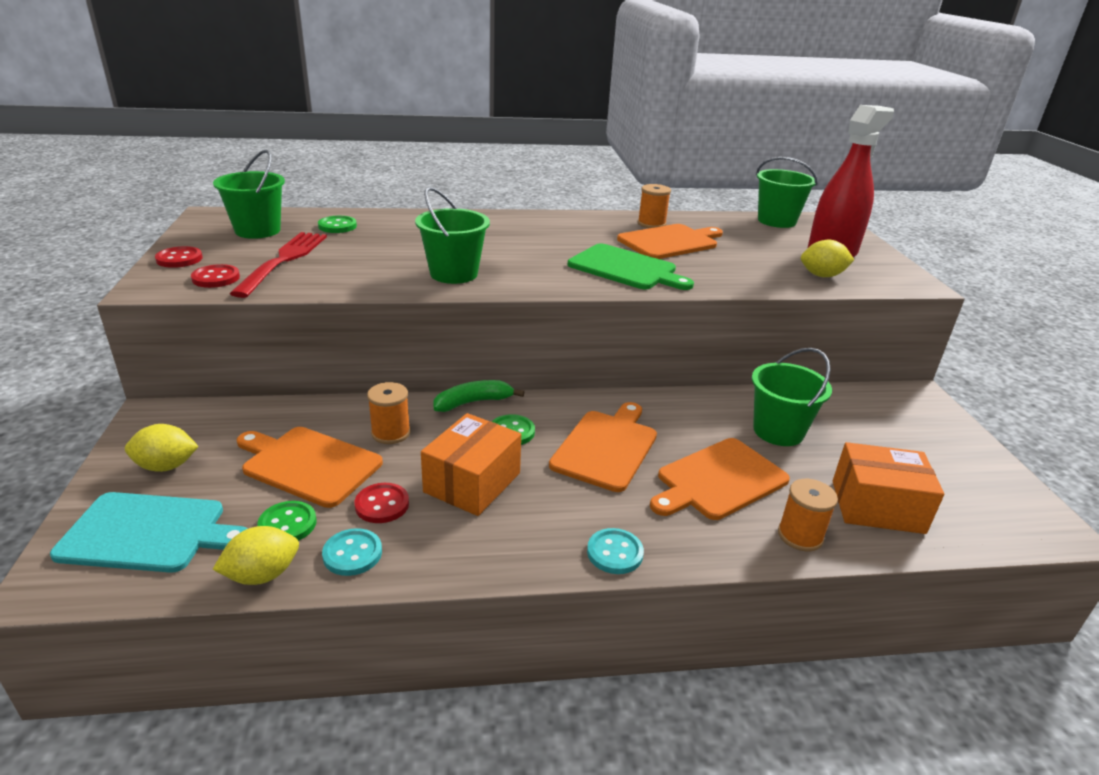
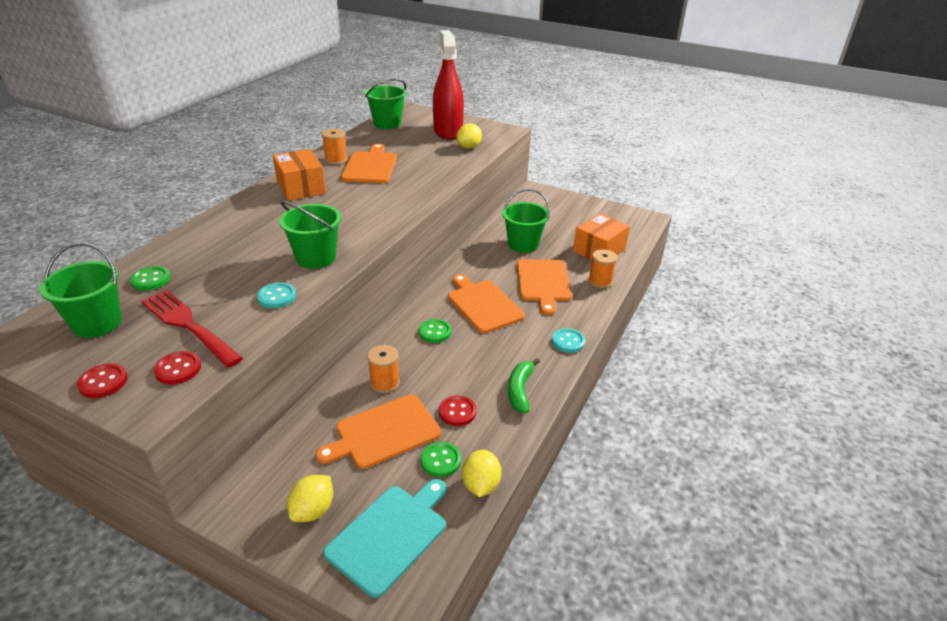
camera: 55 degrees left, 5 degrees up
(352, 554) = (492, 439): turquoise button -> turquoise button (276, 297)
(472, 482) = (469, 367): orange box -> orange box (301, 187)
(473, 402) = (387, 334): green banana -> green banana (520, 390)
(626, 268) = (388, 196): green cutting board -> none

